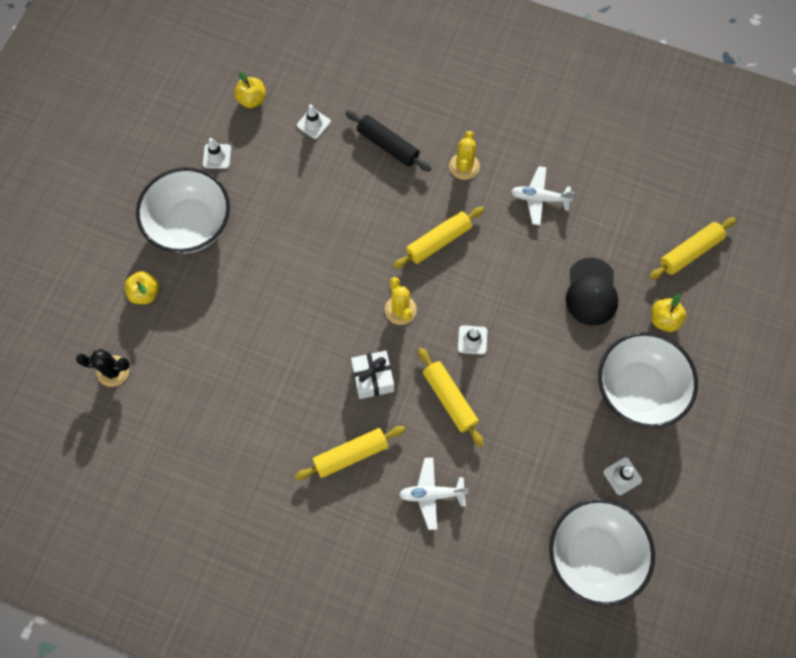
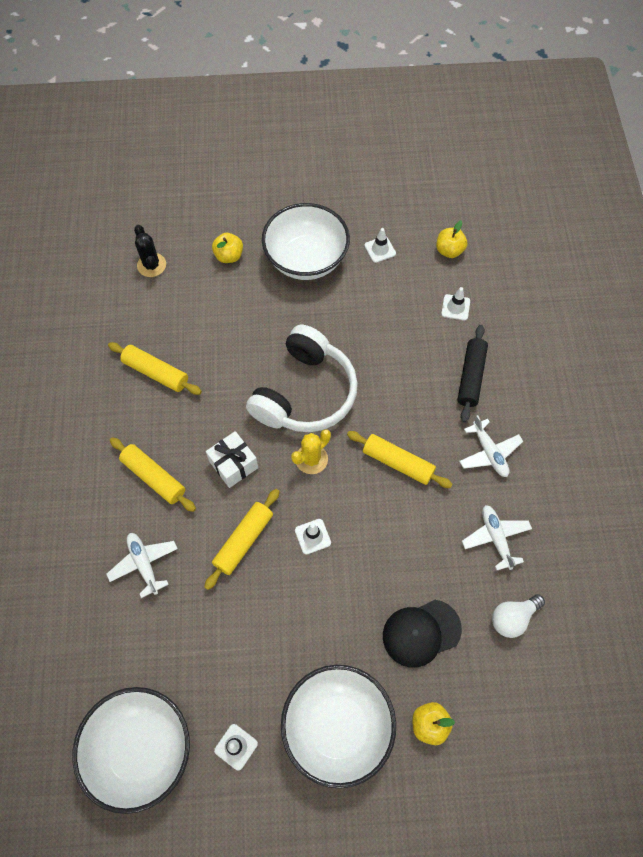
camera: 65 degrees right, 5 degrees down
(333, 287) = (305, 393): none -> white headphones
(464, 166) = (489, 452): yellow cactus -> white plane
(608, 219) = (512, 618): none -> white light bulb
(690, 252) = (523, 723): yellow rolling pin -> yellow rolling pin (156, 373)

